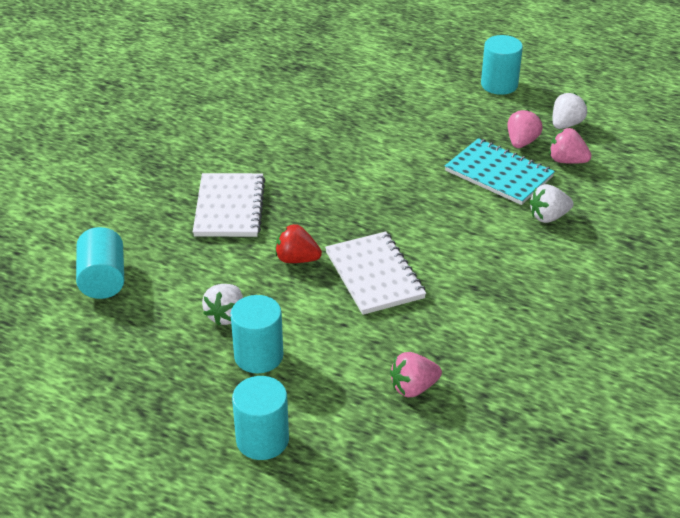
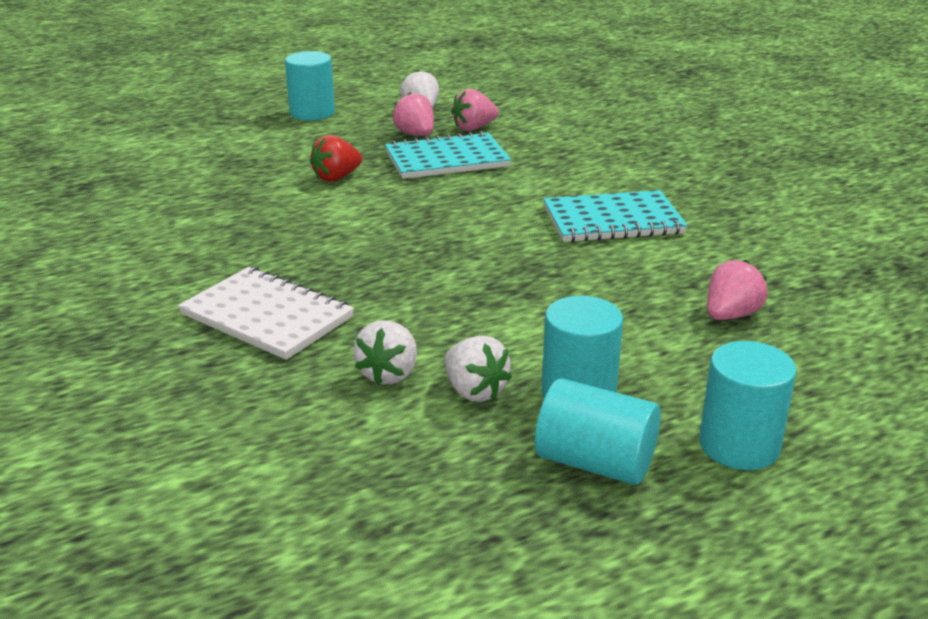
camera: 55 degrees left, 10 degrees down
(103, 279) = (268, 468): turquoise cylinder -> turquoise cylinder (595, 462)
(297, 259) = (430, 307): red strawberry -> red strawberry (336, 177)
(374, 275) = (519, 272): white notebook -> none
(413, 388) = (730, 315): pink strawberry -> pink strawberry turned 150 degrees counterclockwise
(493, 286) = (613, 220): none -> turquoise notebook
(548, 217) = (543, 162): white strawberry -> white strawberry (389, 374)

